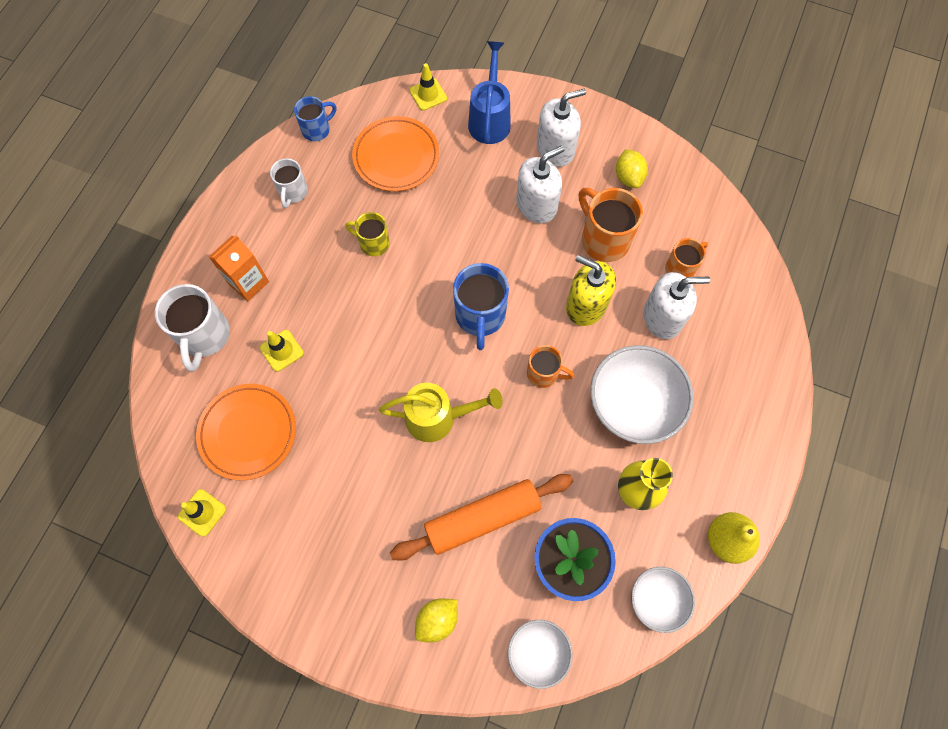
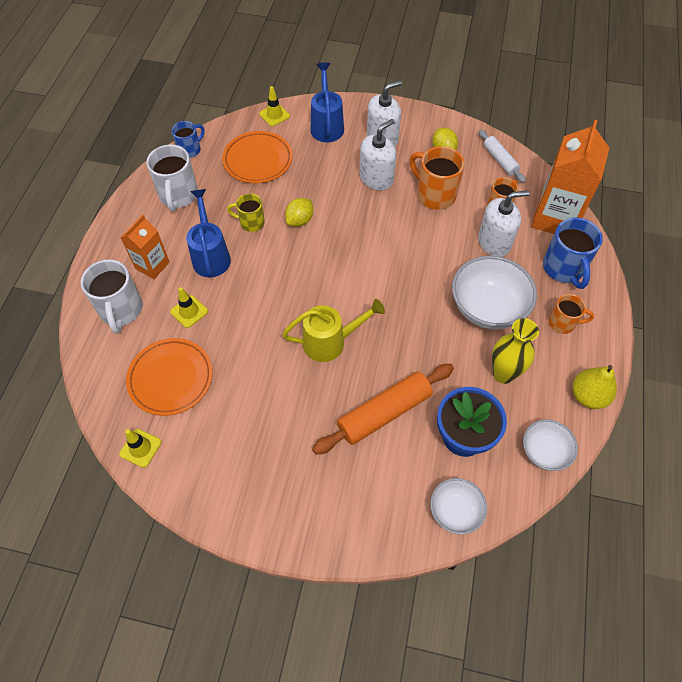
camera: 10 degrees left, 10 degrees down
(293, 192) = (178, 196): white mug -> white mug, size x1.64
(318, 280) = (210, 255): none -> blue watering can
(437, 620) = (363, 500): yellow lemon -> yellow lemon (300, 220)
(480, 316) = (349, 262): blue mug -> blue mug (563, 269)
(544, 374) = (410, 296): orange mug -> orange mug (563, 323)
(586, 305) = (432, 242): yellow soap dispenser -> none
(697, 202) = (500, 160): none -> white rolling pin
(746, 296) = (555, 218): none -> orange carton

